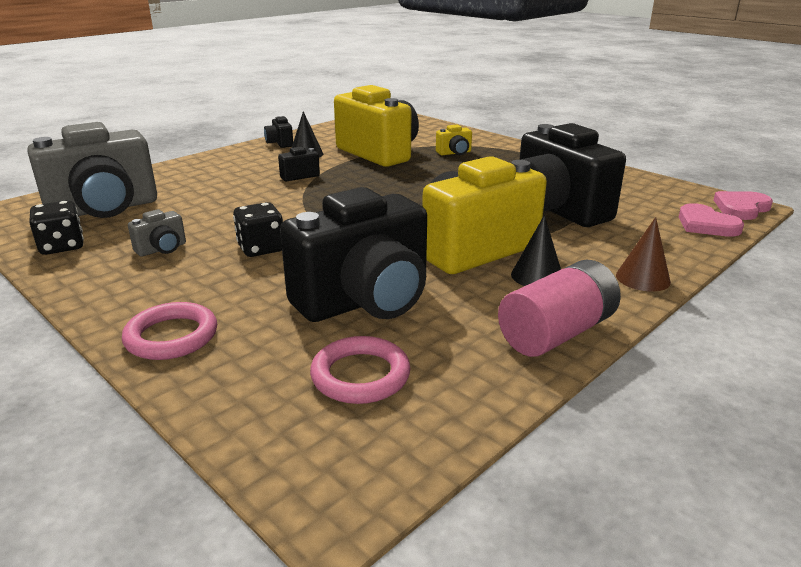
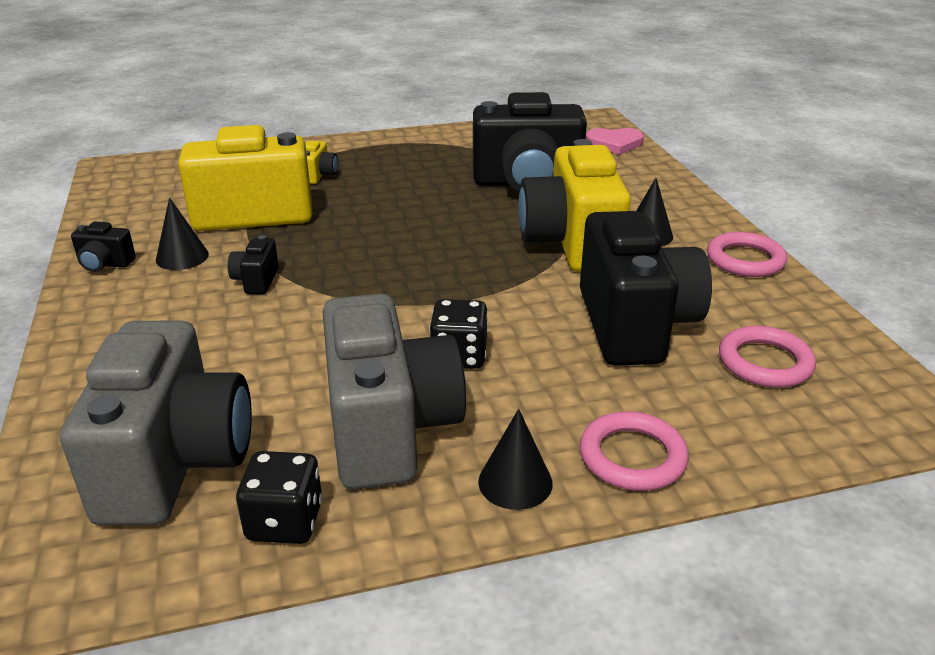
camera: 60 degrees left, 5 degrees up
(122, 300) = (515, 482): none -> black cone
(162, 249) = (389, 429): grey camera -> grey camera, size x2.43
(557, 333) = (745, 260): pink battery -> pink ring
(643, 278) = (683, 199): brown cone -> none
(741, 208) = (598, 121): pink heart -> none

